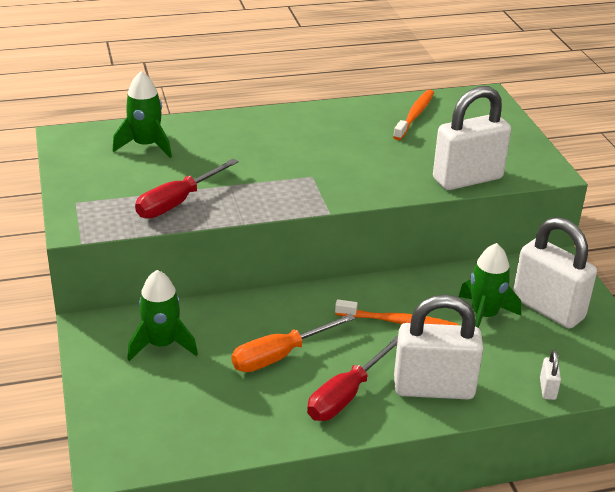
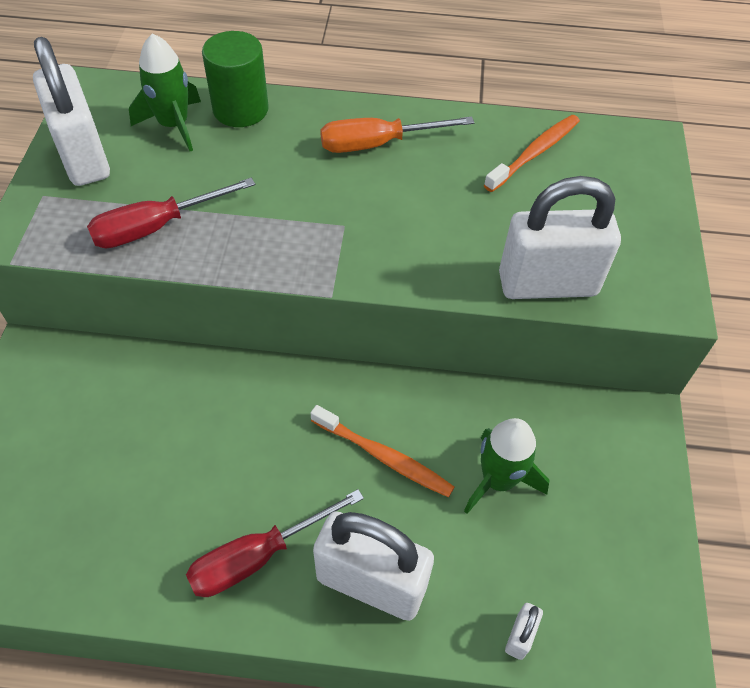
camera: 20 degrees right, 20 degrees up
(162, 344) = (92, 404): green rocket -> none
(190, 128) = (240, 109): none -> green cylinder
(280, 356) = (213, 465): orange screwdriver -> orange screwdriver (378, 144)
(548, 308) = (589, 494): white padlock -> white padlock (83, 156)

